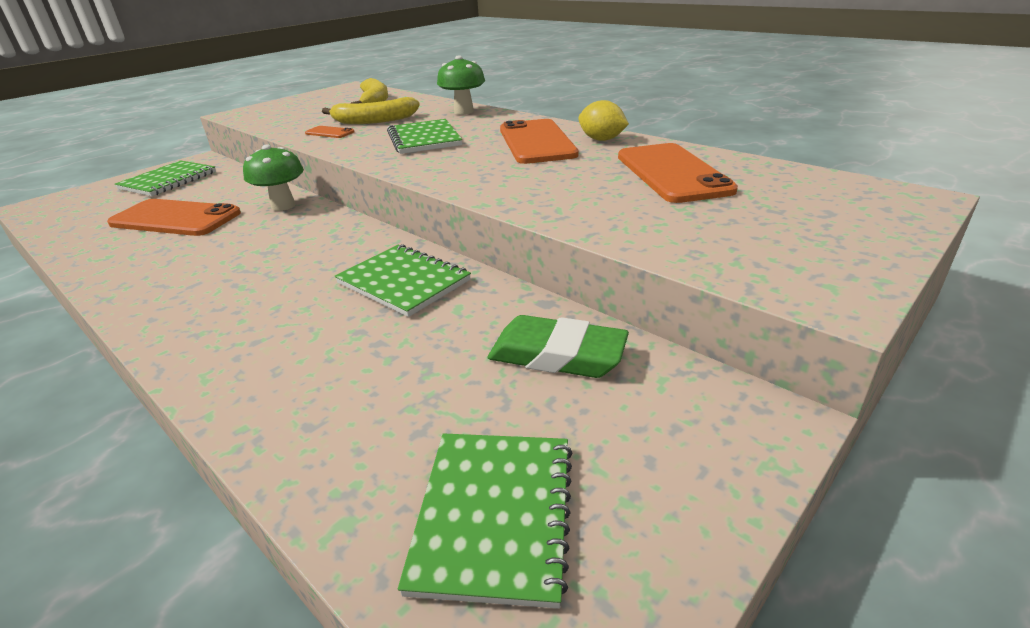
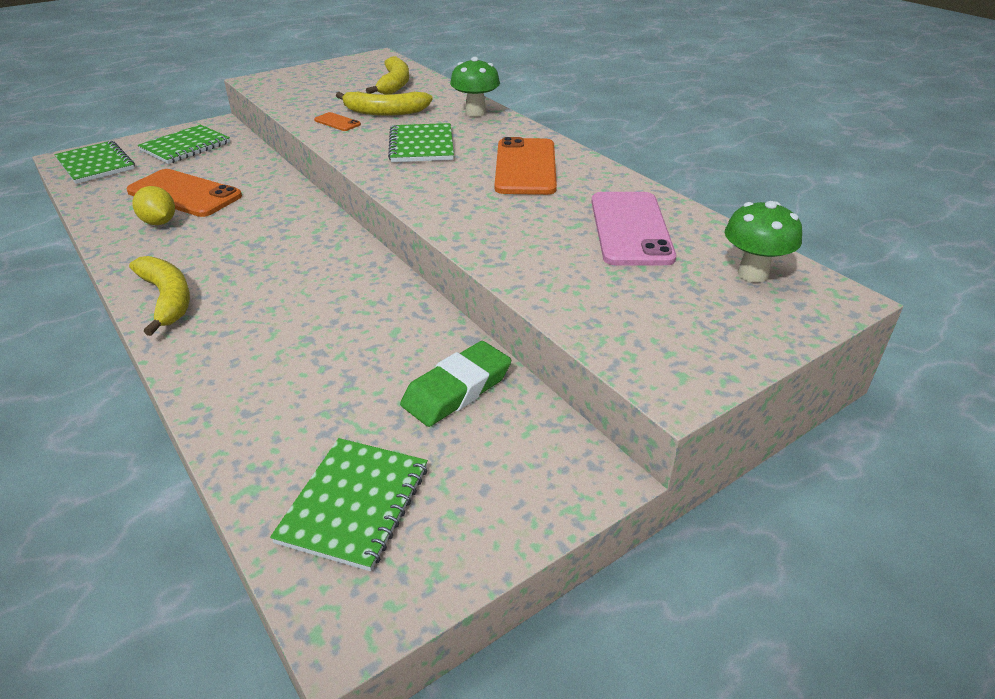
camera: 10 degrees right, 5 degrees up
(176, 318) = (168, 299): none -> yellow banana
(283, 206) = (281, 194): green mushroom -> green mushroom (752, 274)
(403, 282) = (359, 297): green notebook -> green notebook (95, 164)
(557, 355) = (457, 389): green eraser -> green eraser turned 75 degrees counterclockwise
(601, 140) = (590, 174): yellow lemon -> yellow lemon (159, 222)
(672, 173) = (630, 229): orange phone -> pink phone

